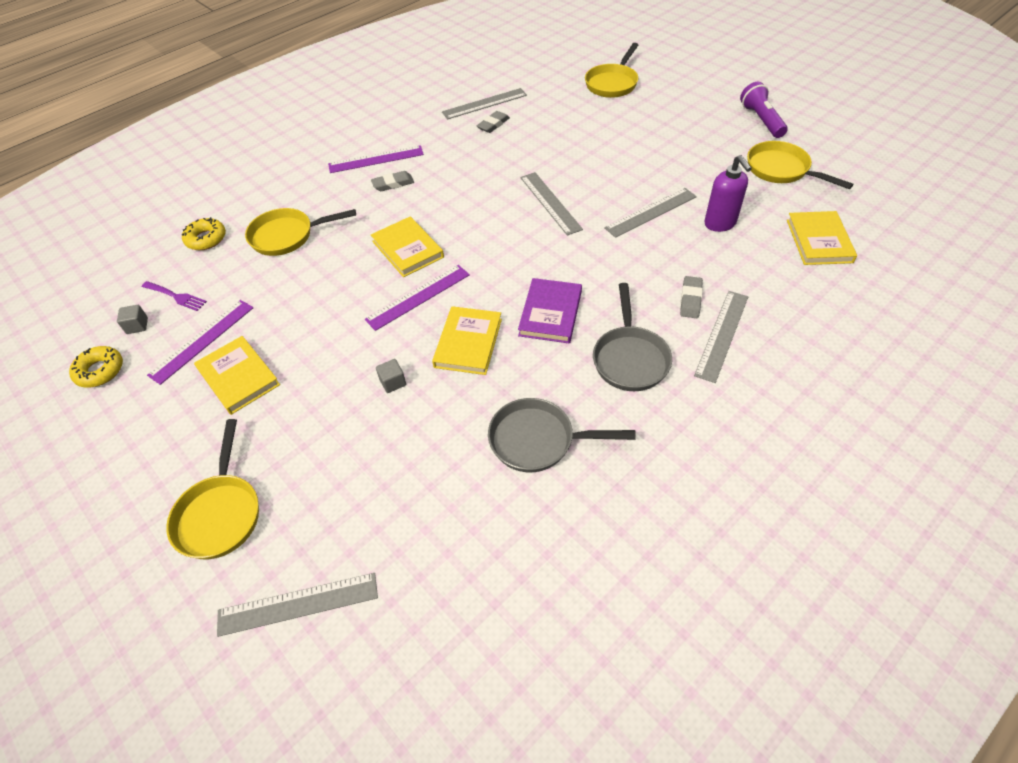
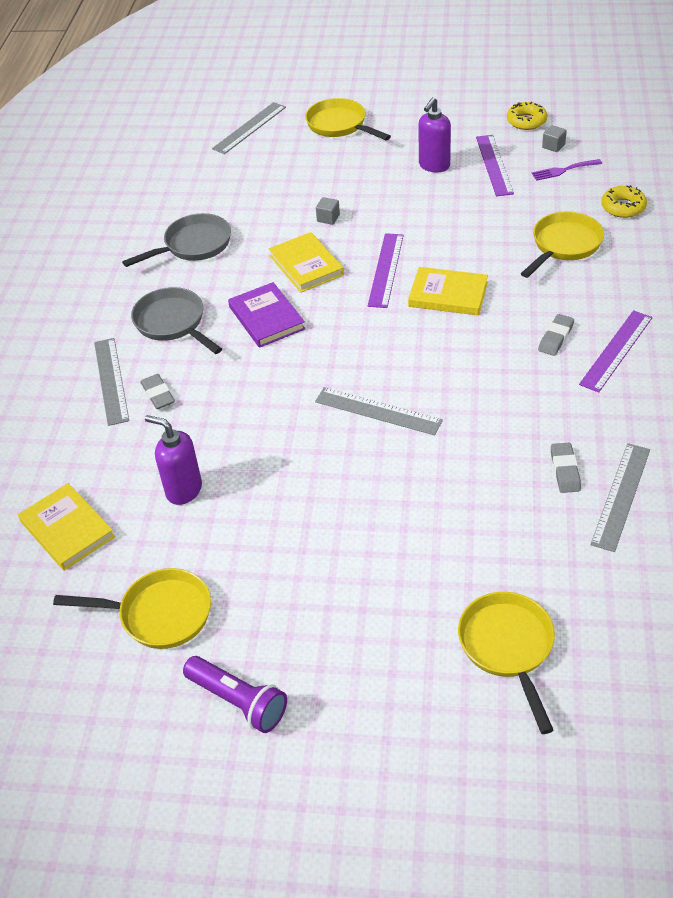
camera: 140 degrees right, 5 degrees down
(238, 377) = (434, 166): yellow book -> purple soap dispenser
(651, 212) = (266, 461): grey ruler -> none

